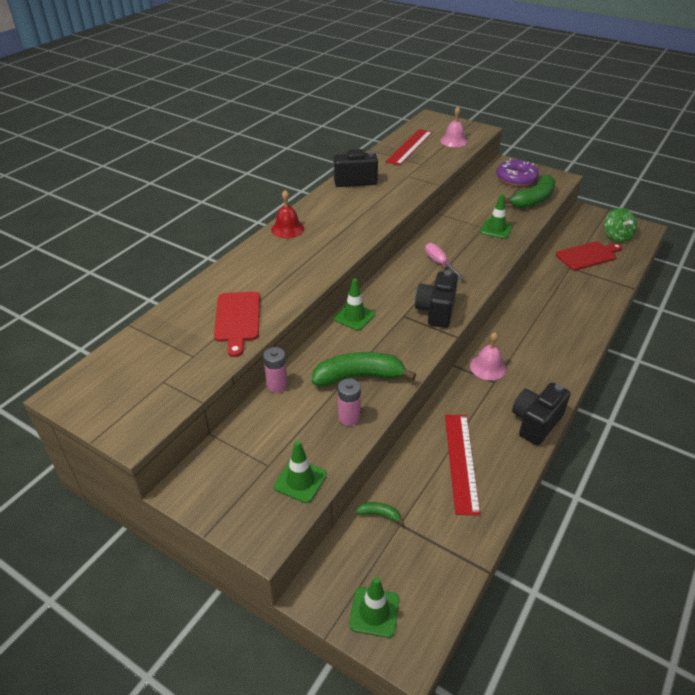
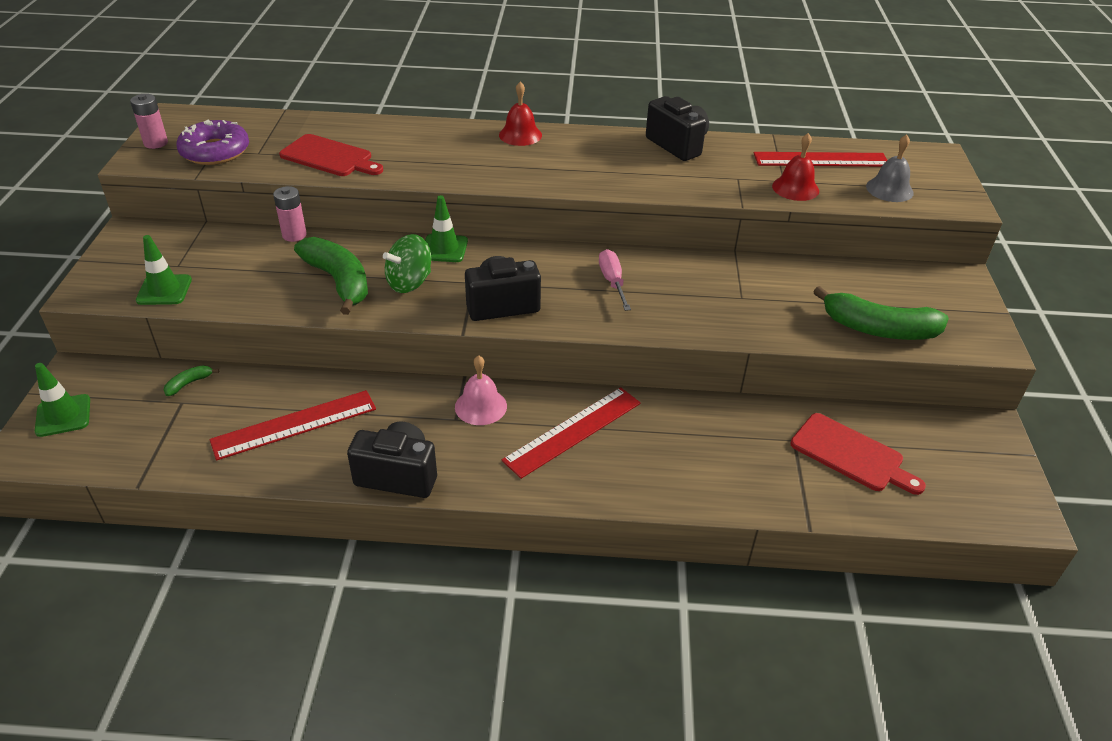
camera: 60 degrees right, 0 degrees up
(237, 319) = (329, 157): red cutting board -> red cutting board turned 120 degrees counterclockwise
(349, 417) = (269, 293): pink battery -> pink battery (156, 143)
(379, 514) = (189, 383): green banana -> green banana turned 120 degrees counterclockwise
(432, 164) = (795, 188): none -> red bell
(439, 263) = (612, 281): pink screwdriver -> pink screwdriver turned 45 degrees counterclockwise
(453, 141) = (889, 189): pink bell -> grey bell
(496, 229) = (749, 310): green traffic cone -> none
(516, 178) = (926, 298): purple donut -> purple donut (215, 151)
(528, 338) = (573, 431): none -> red ruler
(616, 236) = (953, 481): green spinning top -> green spinning top (409, 282)

